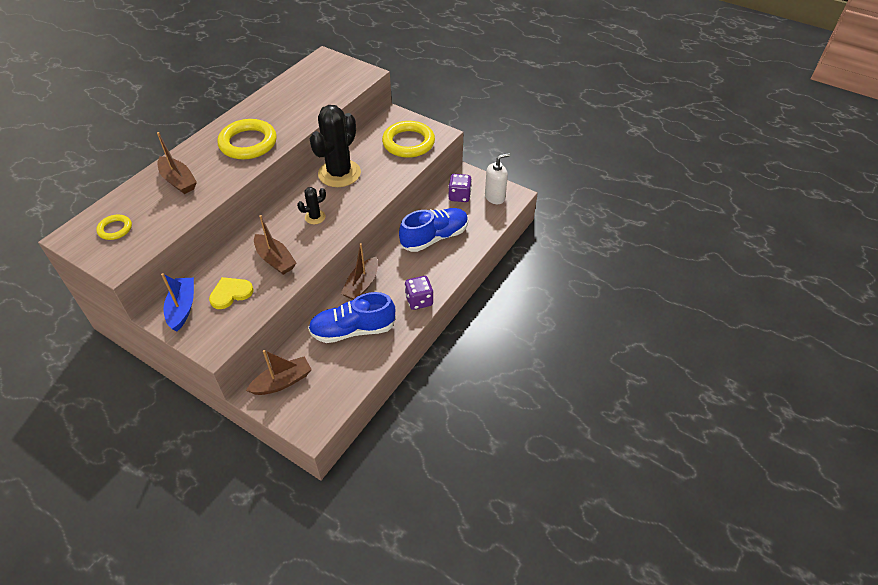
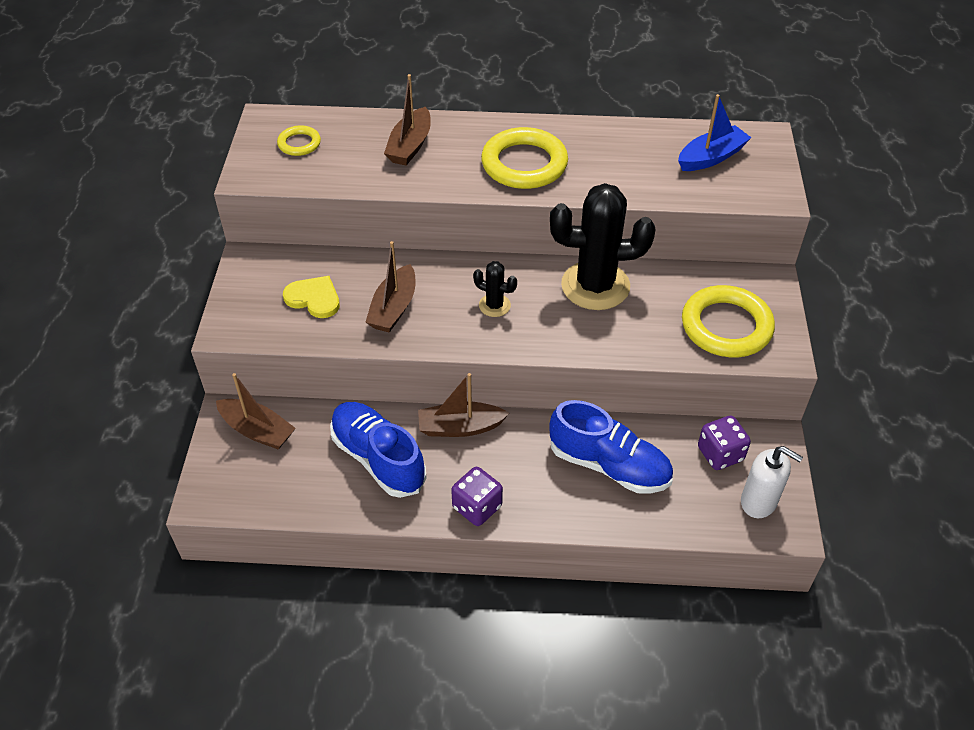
camera: 60 degrees right, 0 degrees up
(182, 308) = (267, 271): blue boat -> blue boat (711, 157)

